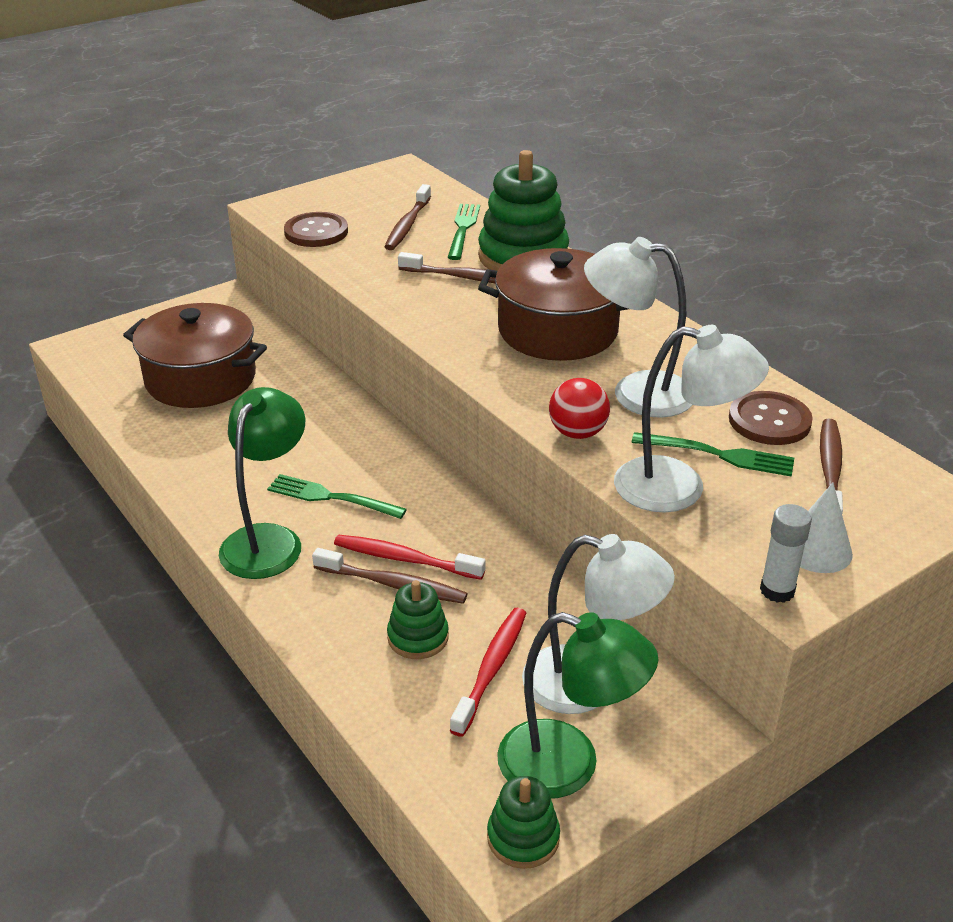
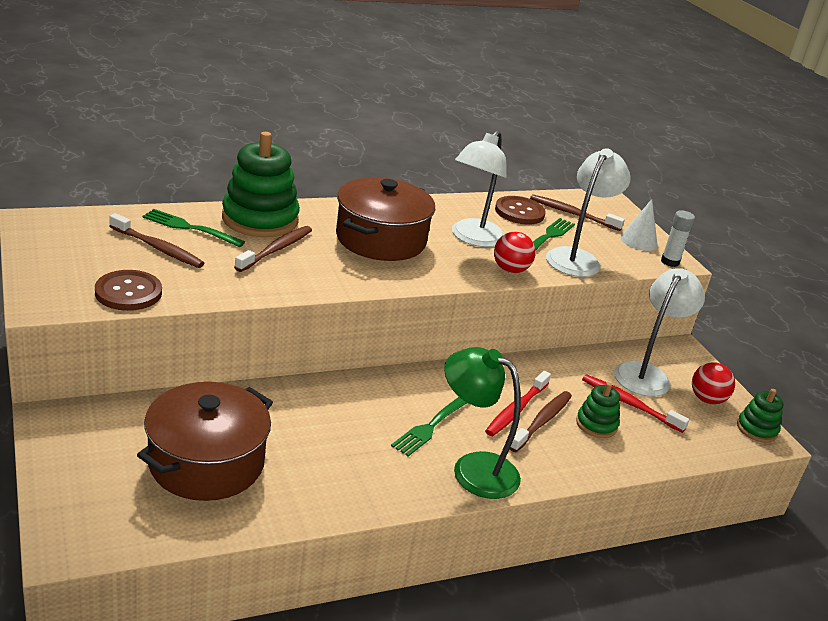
camera: 80 degrees left, 5 degrees down
(568, 765) = (707, 399): green lamp -> red ball

